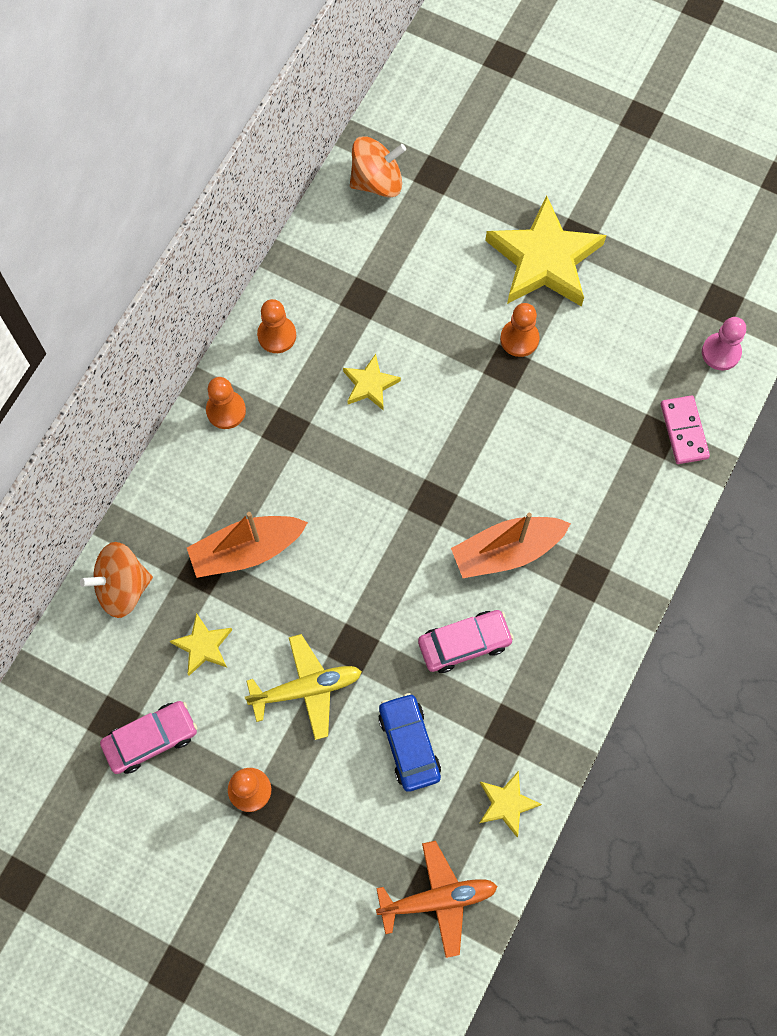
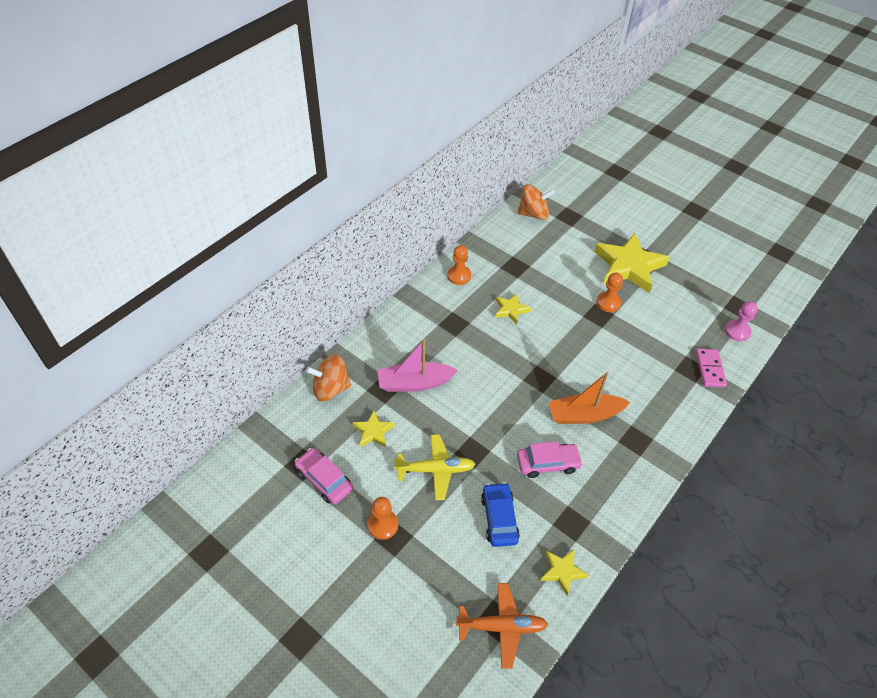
camera: 10 degrees right, 20 degrees down
(151, 739) = (324, 480): pink car -> pink car turned 120 degrees counterclockwise
(226, 410) = (419, 307): orange pawn -> none
(246, 550) = (414, 383): orange boat -> pink boat

